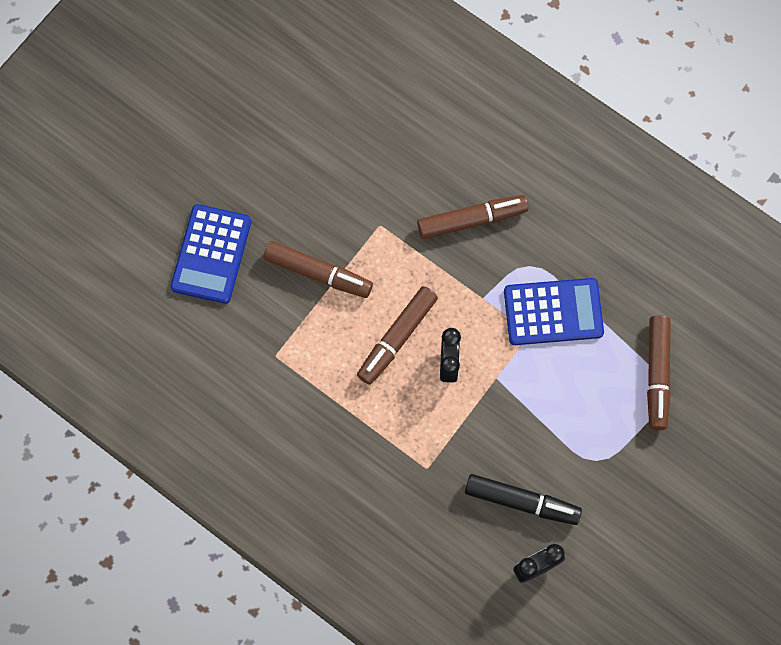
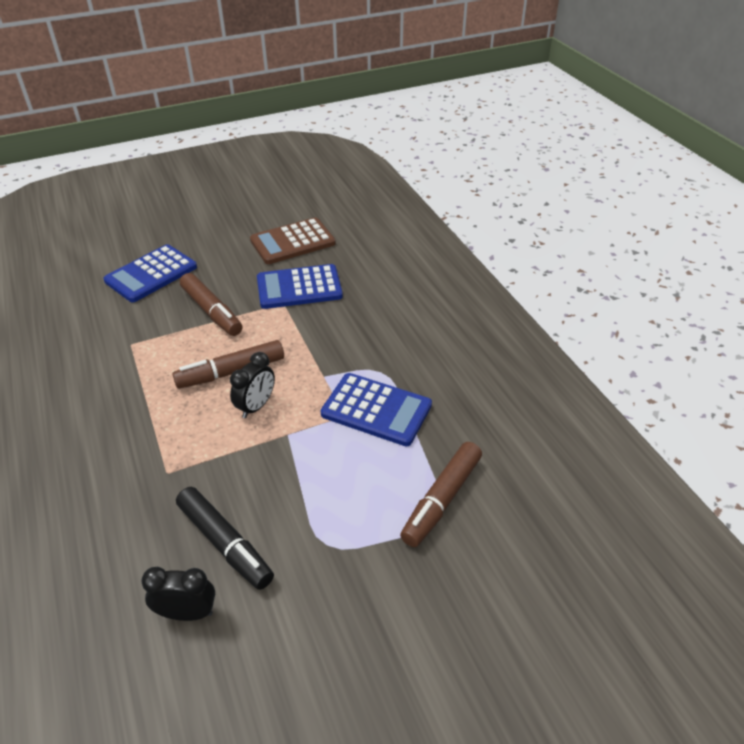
camera: 30 degrees right, 30 degrees down
(322, 127) = (292, 242): none -> brown calculator
(380, 194) = (299, 287): none -> blue calculator
(471, 220) = (356, 326): brown marker -> none

